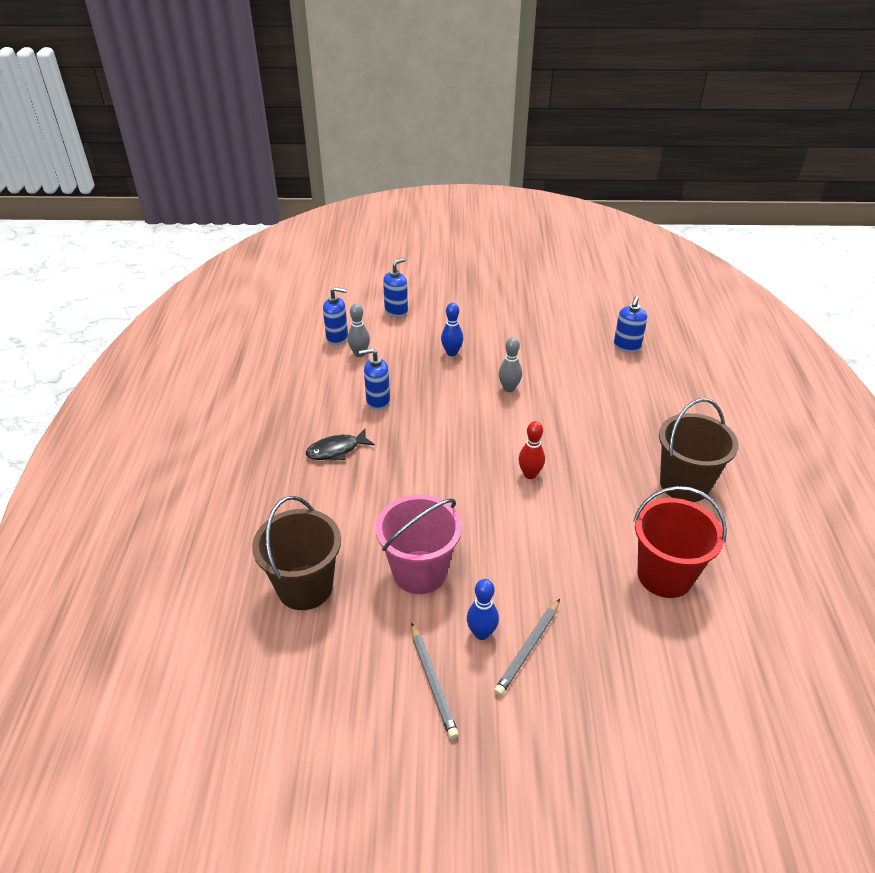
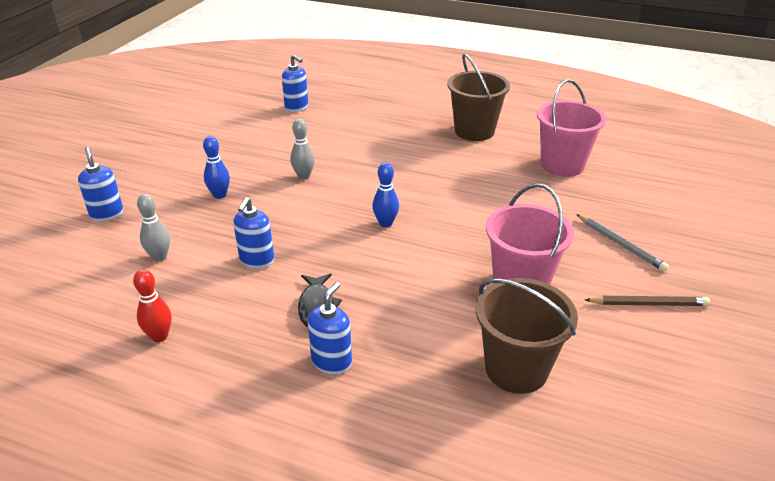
camera: 70 degrees left, 5 degrees down
(337, 338) = (110, 268): blue soap dispenser -> blue soap dispenser (331, 362)
(433, 682) = (648, 304): grey pencil -> brown pencil
(481, 633) = (600, 264): blue bowling pin -> blue bowling pin (385, 223)
(530, 474) = (426, 194): red bowling pin -> red bowling pin (159, 336)
(664, 575) = (562, 165): red bucket -> pink bucket

